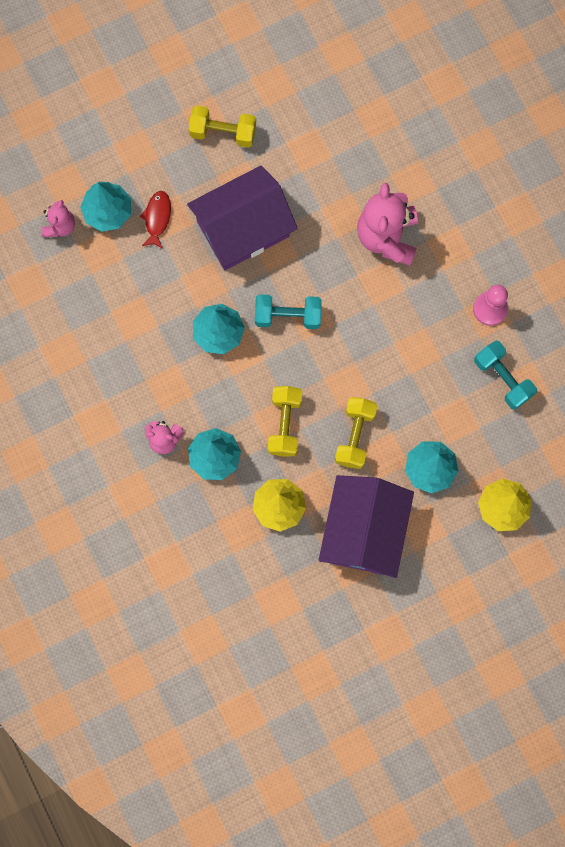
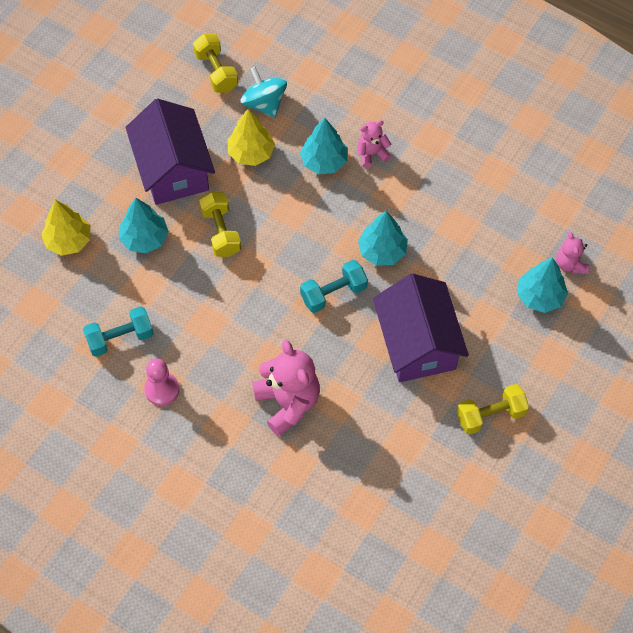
camera: 150 degrees right, 15 degrees down
(157, 218) = (495, 313): red fish -> none
(234, 557) = (264, 103): none -> turquoise spinning top
(243, 228) = (417, 343): purple house -> purple house turned 45 degrees counterclockwise
(285, 424) = (283, 212): yellow dumbbell -> yellow dumbbell (216, 72)
(502, 378) = (120, 338): turquoise dumbbell -> turquoise dumbbell turned 45 degrees counterclockwise

